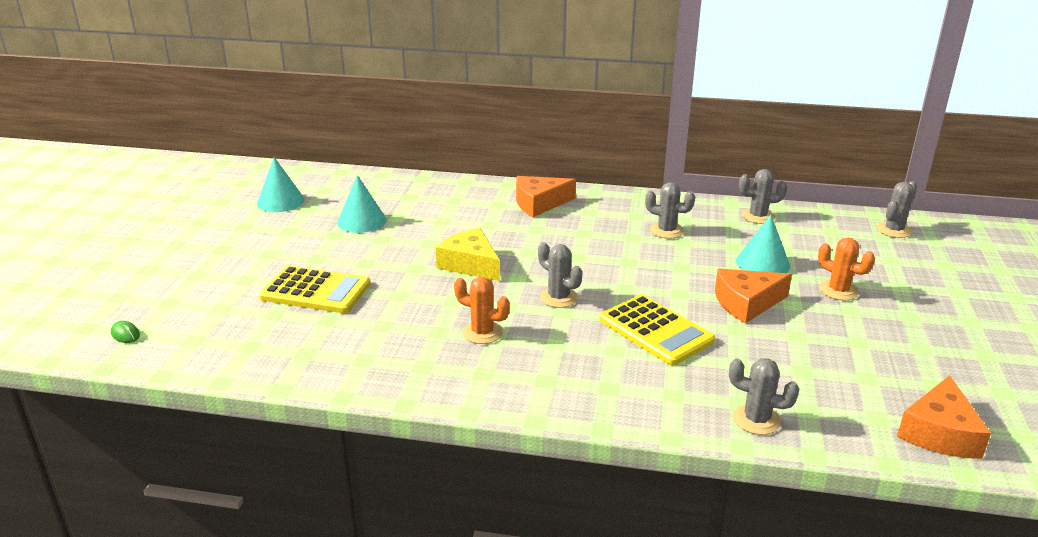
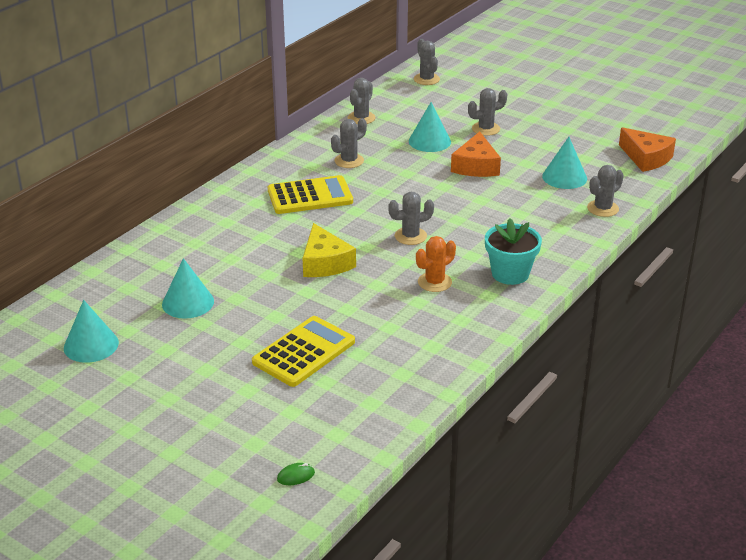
camera: 65 degrees left, 5 degrees up
(470, 264) = (325, 263): yellow cheese -> yellow cheese turned 90 degrees counterclockwise
(538, 378) = (510, 273): none -> turquoise flower pot
(539, 203) = (246, 202): orange cheese -> none
(655, 330) = (484, 210): yellow calculator -> yellow calculator (310, 196)
(798, 371) = (564, 177): none -> turquoise cone
(838, 290) = (486, 129): orange cactus -> grey cactus

